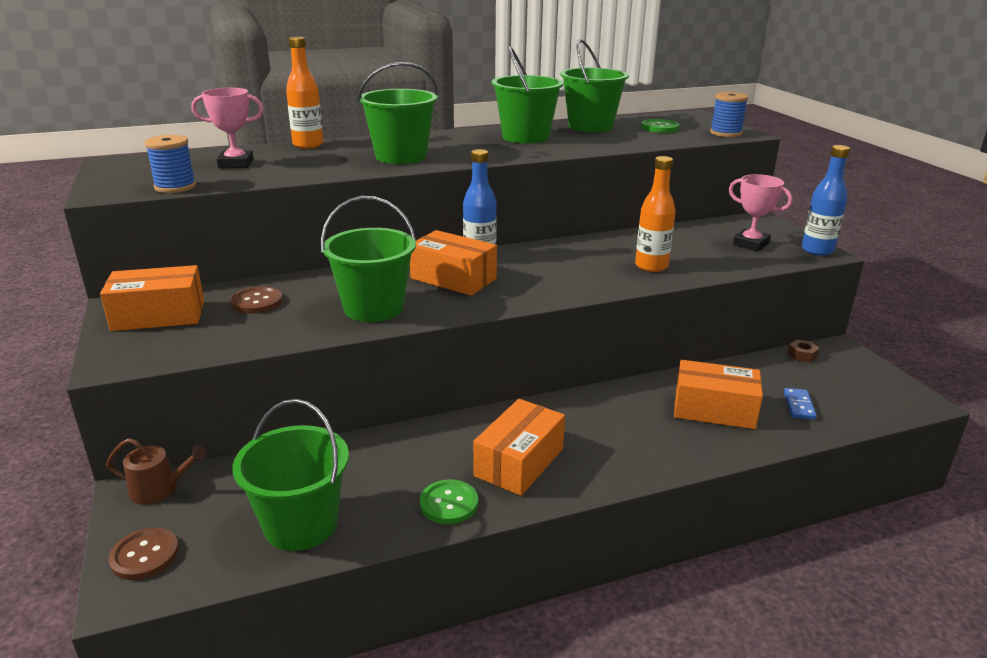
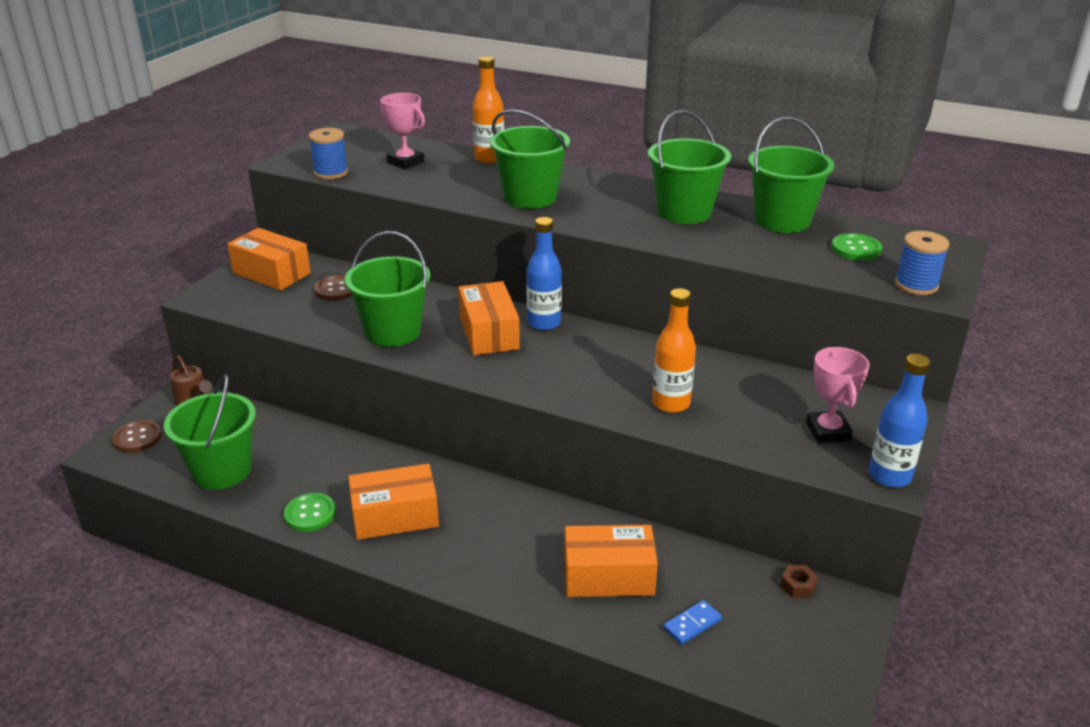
camera: 45 degrees right, 5 degrees up
(714, 409) = (608, 576): orange box -> orange box turned 60 degrees counterclockwise

